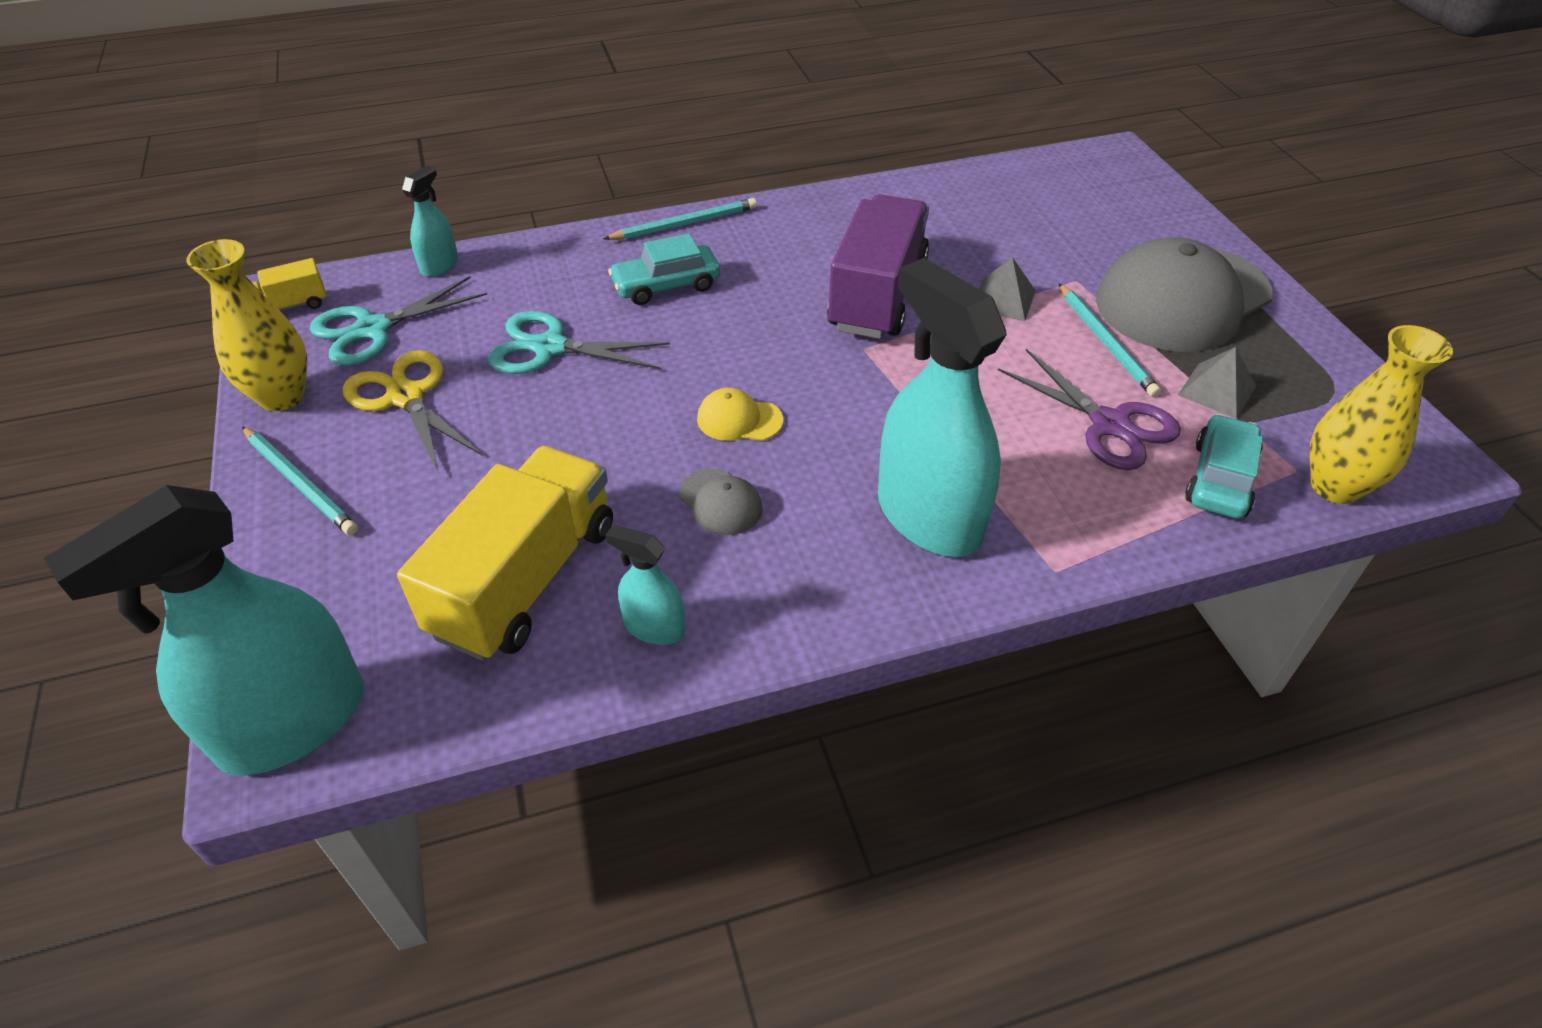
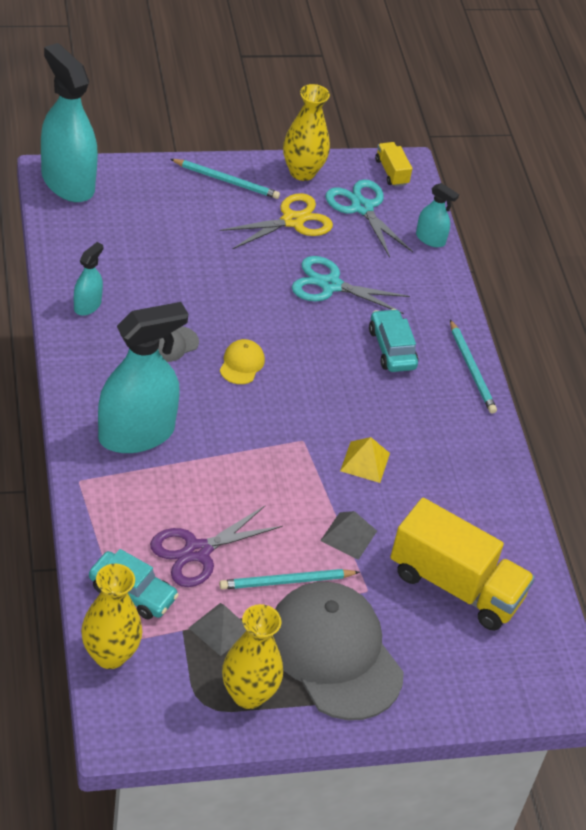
camera: 90 degrees right, 0 degrees up
(300, 483) = (226, 181): turquoise pencil -> turquoise pencil turned 120 degrees counterclockwise
(525, 579) = (133, 261): yellow truck -> yellow truck (455, 585)
(549, 347) = (330, 285): turquoise scissors -> turquoise scissors turned 90 degrees counterclockwise
(877, 295) = (365, 462): purple truck -> yellow pyramid
(1291, 357) = (248, 694): none -> yellow vase

